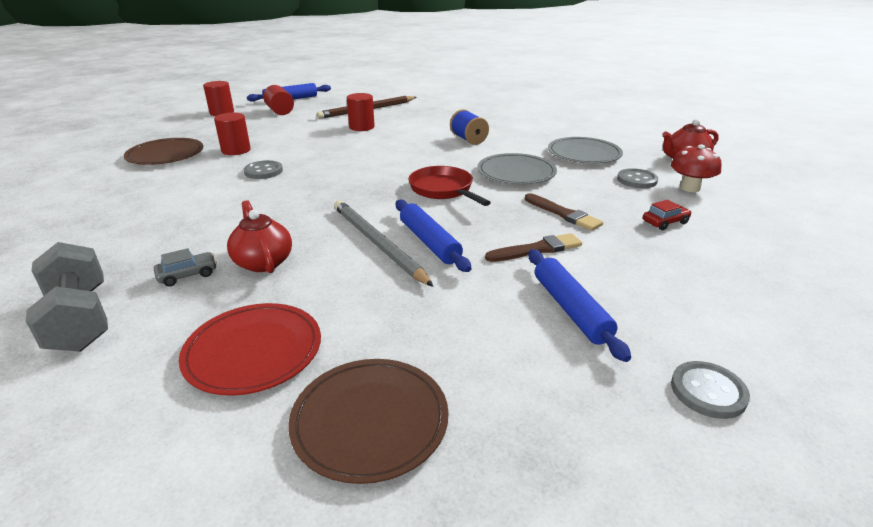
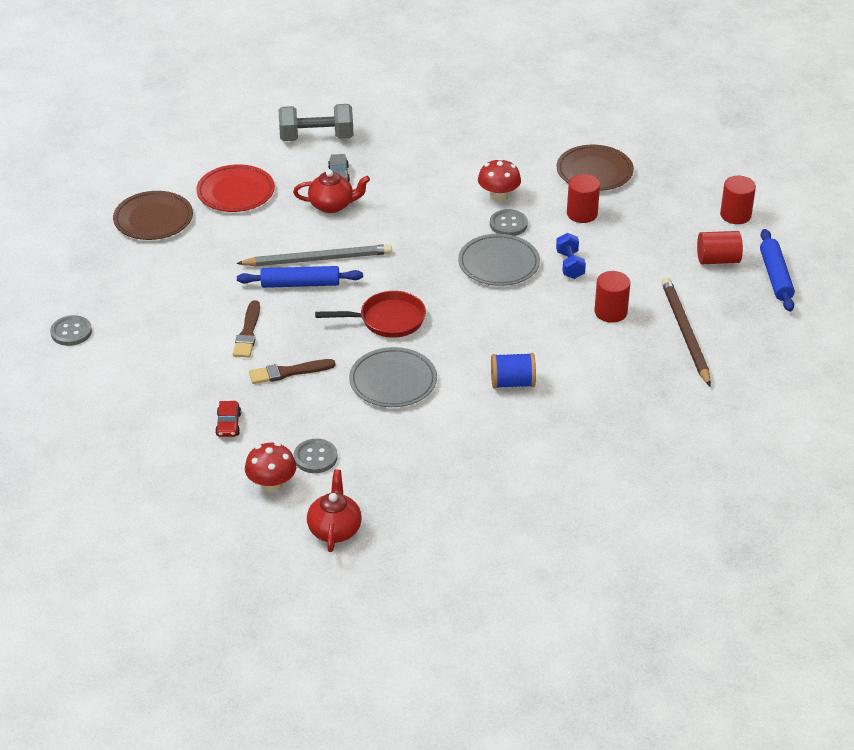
camera: 115 degrees right, 10 degrees up
(216, 182) = (498, 196): none -> red mushroom
(312, 144) = (570, 265): none -> blue dumbbell
(570, 309) = (171, 316): blue rolling pin -> none
(584, 154) = (406, 455): grey plate -> grey plate (498, 263)

